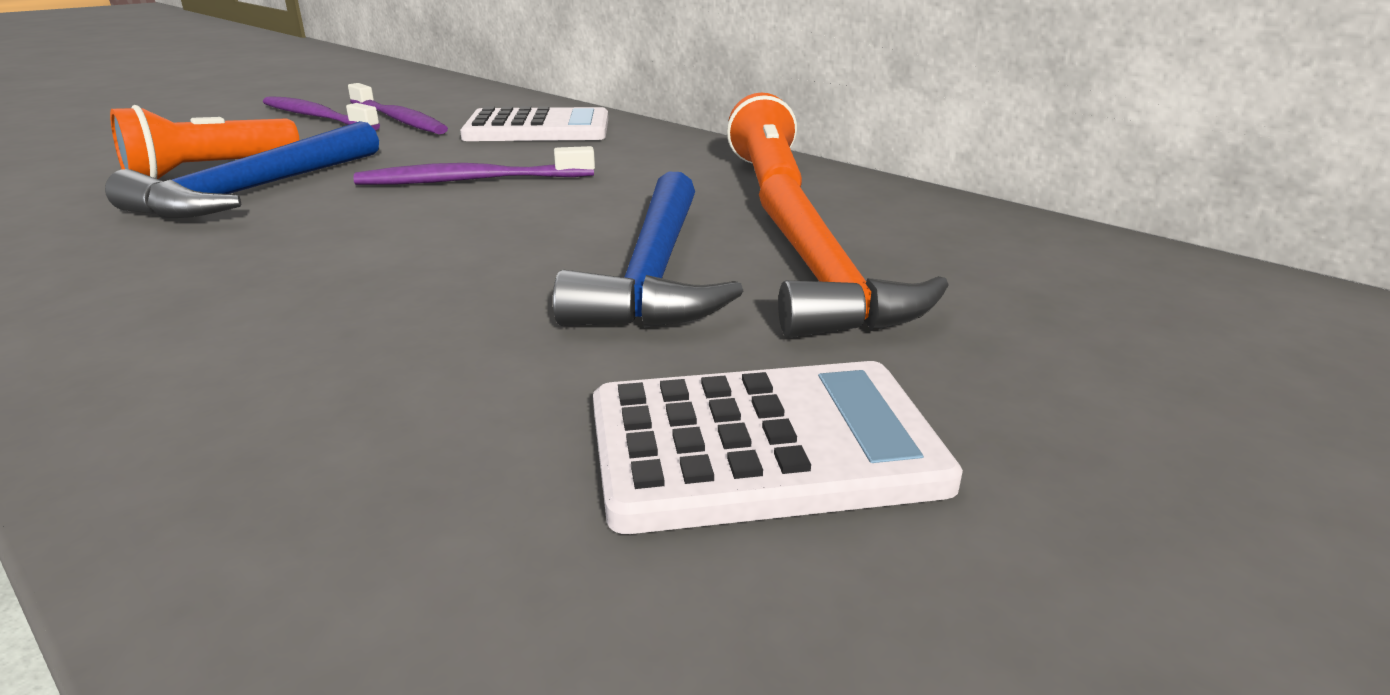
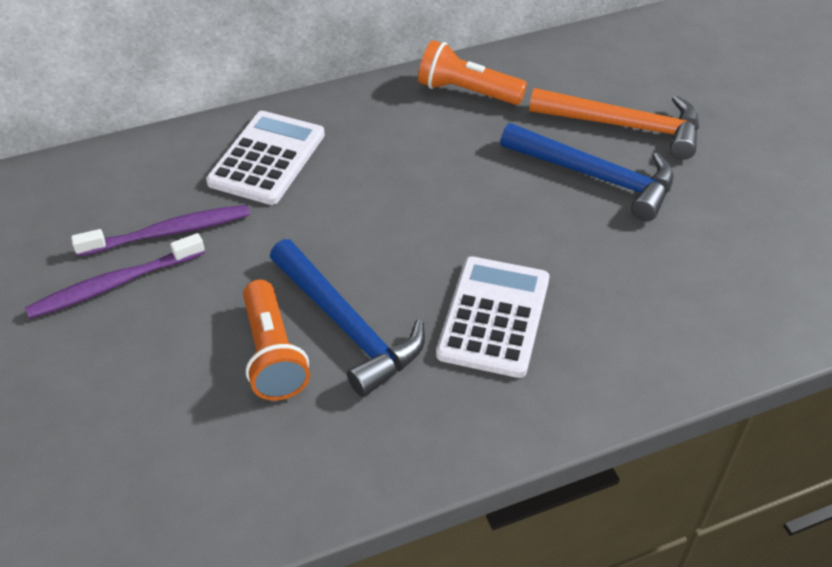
camera: 65 degrees left, 20 degrees up
(473, 180) = (391, 215): purple toothbrush -> none
(763, 446) = (763, 193): white calculator -> white calculator (494, 317)

